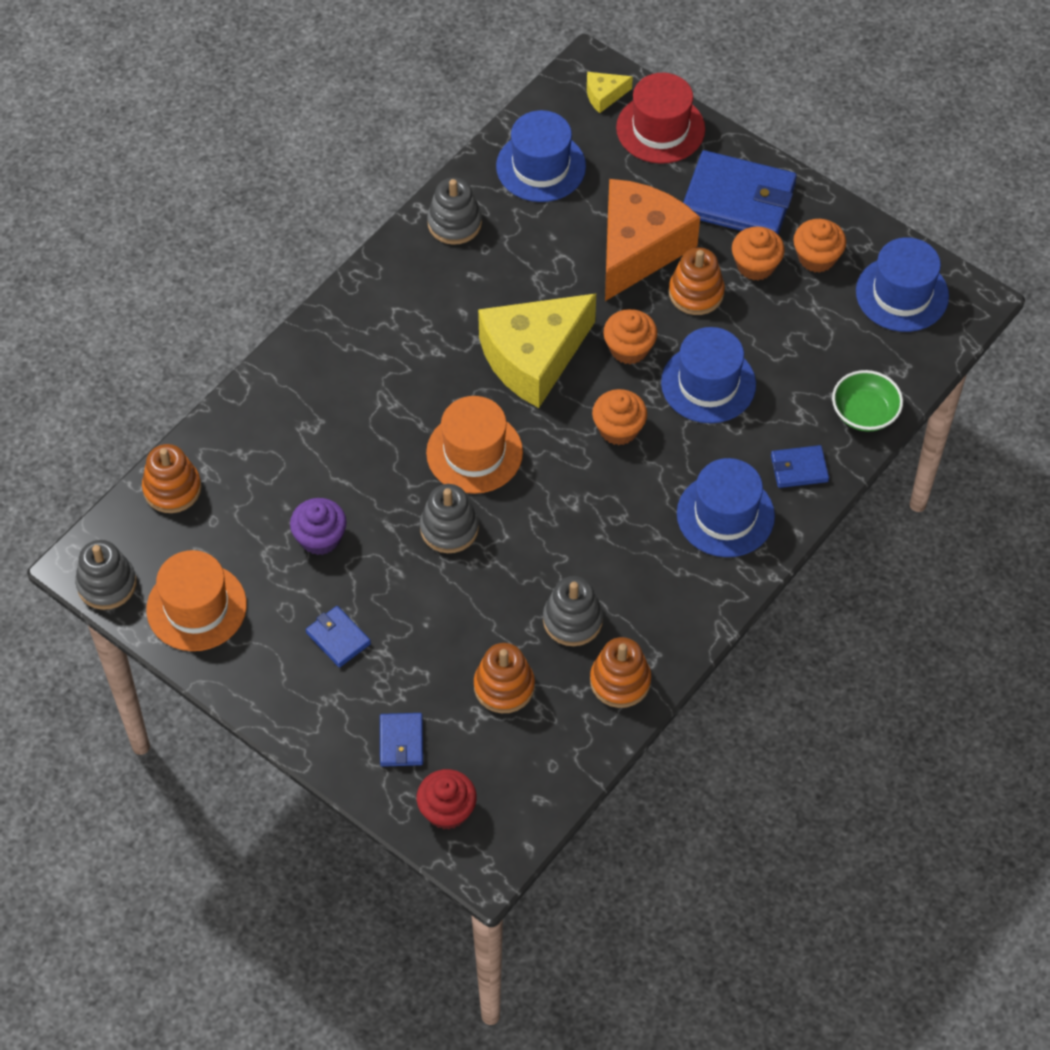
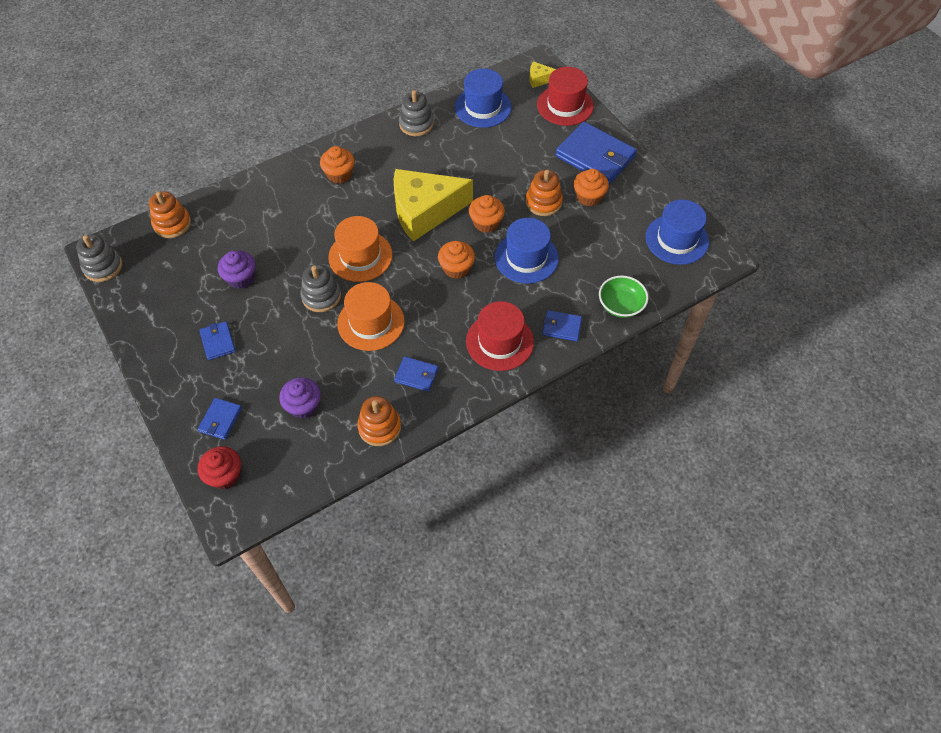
camera: 20 degrees right, 0 degrees up
(196, 607) = (146, 296): orange hat -> orange hat (371, 322)
(504, 686) = (303, 406): orange stacking toy -> purple cupcake
(572, 620) = (368, 377): grey stacking toy -> none
(635, 596) = (416, 375): none -> blue wallet
(639, 248) = (520, 167): orange cheese -> none
(725, 515) = (499, 342): blue hat -> red hat
(817, 257) = (630, 203): orange cupcake -> orange cupcake (339, 174)

